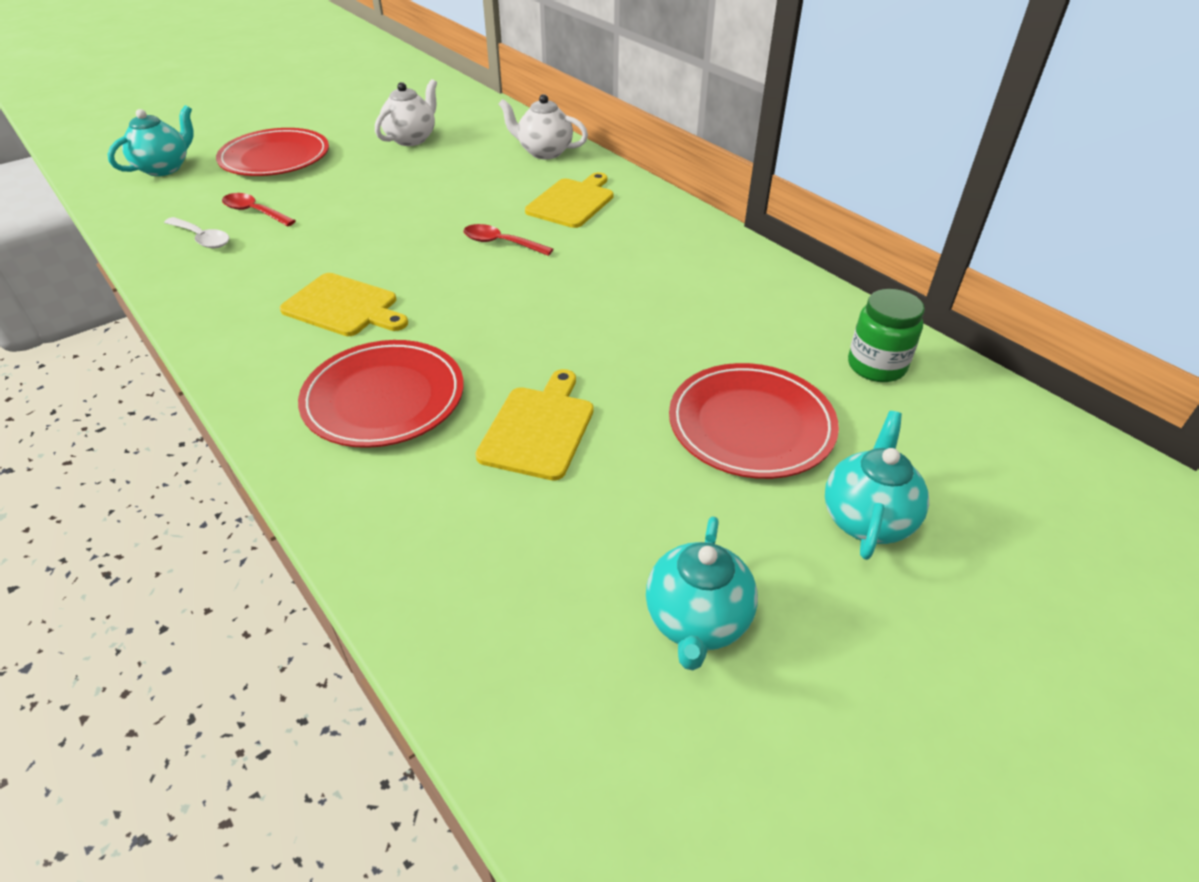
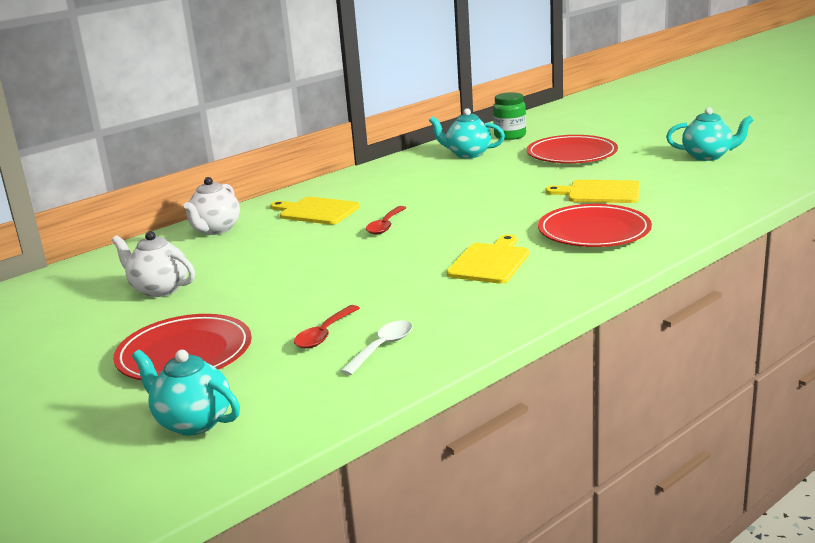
camera: 90 degrees left, 20 degrees down
(866, 519) = (626, 136): turquoise teapot -> turquoise teapot (467, 154)

